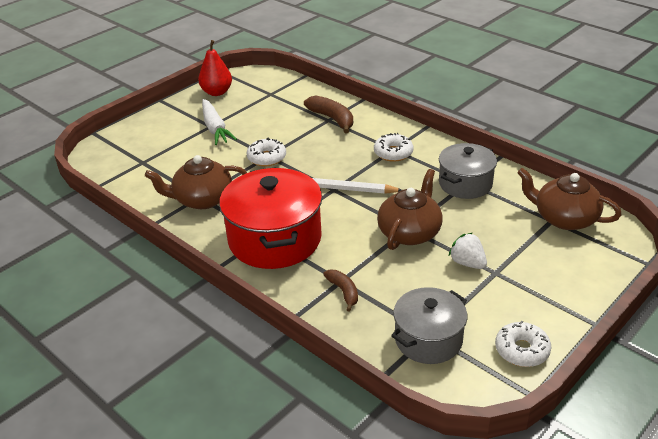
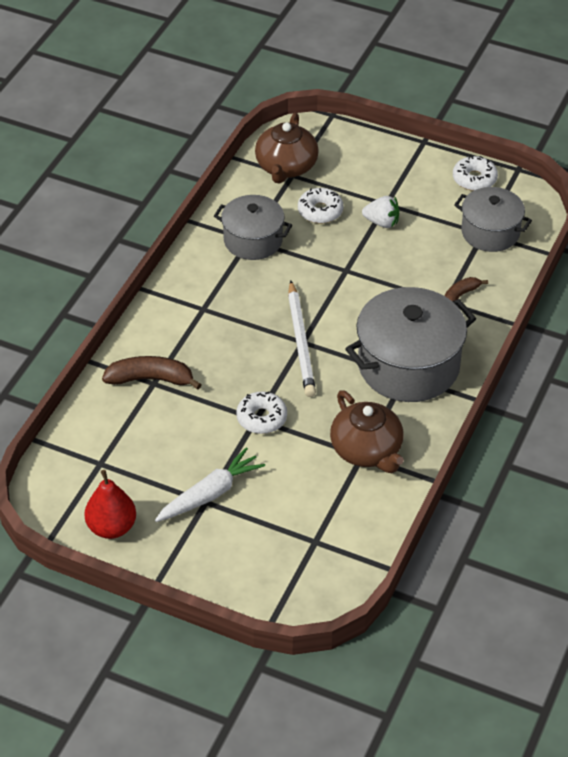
camera: 110 degrees left, 10 degrees up
(275, 239) = (408, 366): red pot -> grey pot
(332, 119) = (151, 379): brown banana -> brown banana turned 60 degrees clockwise
(393, 153) = (212, 307): white donut -> white donut (320, 211)
(410, 232) = (353, 268): brown teapot -> none
(467, 263) = (382, 222): white strawberry -> white strawberry turned 105 degrees counterclockwise

